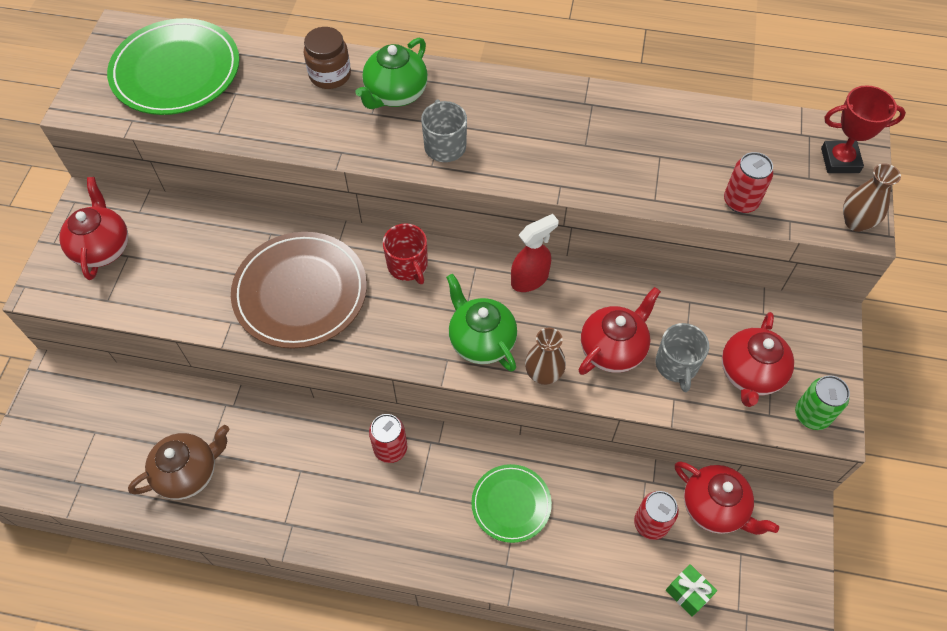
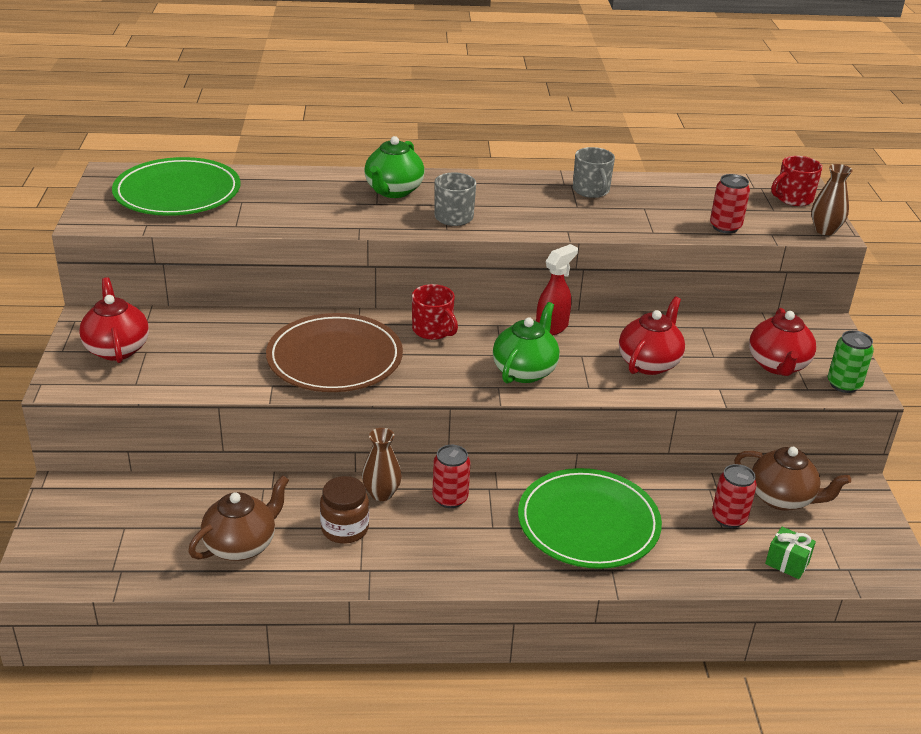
camera: 15 degrees left, 25 degrees down
(330, 75) = (327, 184): brown jar -> brown jar (345, 529)
(481, 340) = (525, 371): green teapot -> green teapot turned 75 degrees clockwise
(511, 504) = (588, 523): green plate -> green plate, size x1.72
(543, 374) = (593, 386): brown vase -> brown vase (381, 493)
(676, 365) = (711, 367): grey mug -> grey mug (591, 191)
(714, 507) = (782, 498): red teapot -> brown teapot
(840, 160) = (793, 198): red trophy -> red mug

